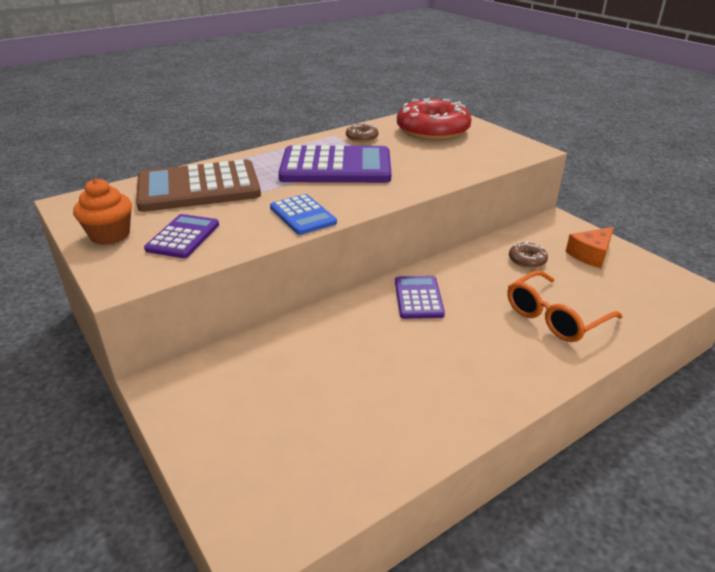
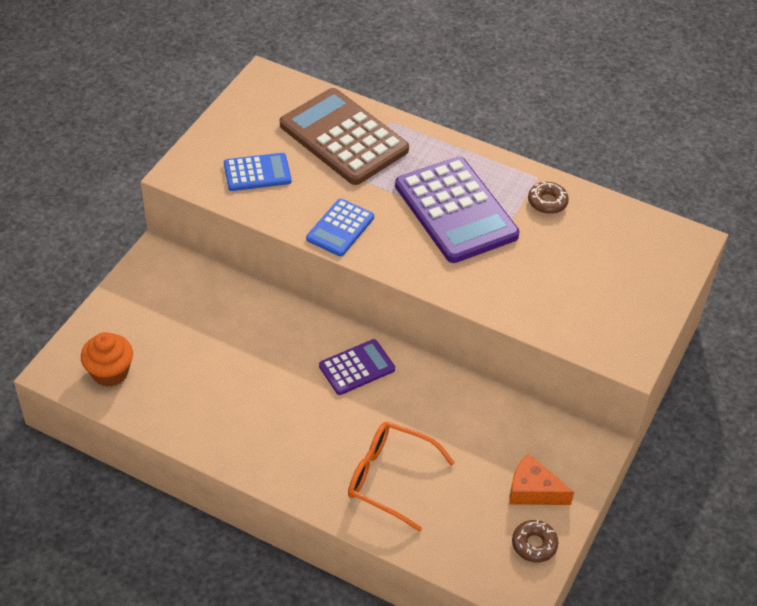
camera: 60 degrees right, 15 degrees up
(110, 235) = (233, 131): orange cupcake -> orange cupcake (110, 372)
(183, 237) = (257, 173): purple calculator -> blue calculator
(432, 130) = (618, 255): red donut -> none
(527, 260) = (482, 436): brown donut -> brown donut (534, 544)

